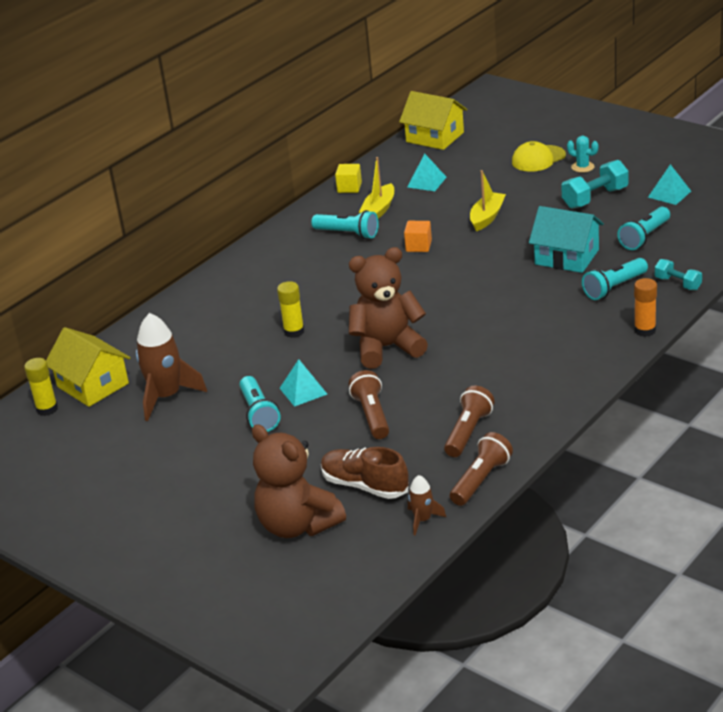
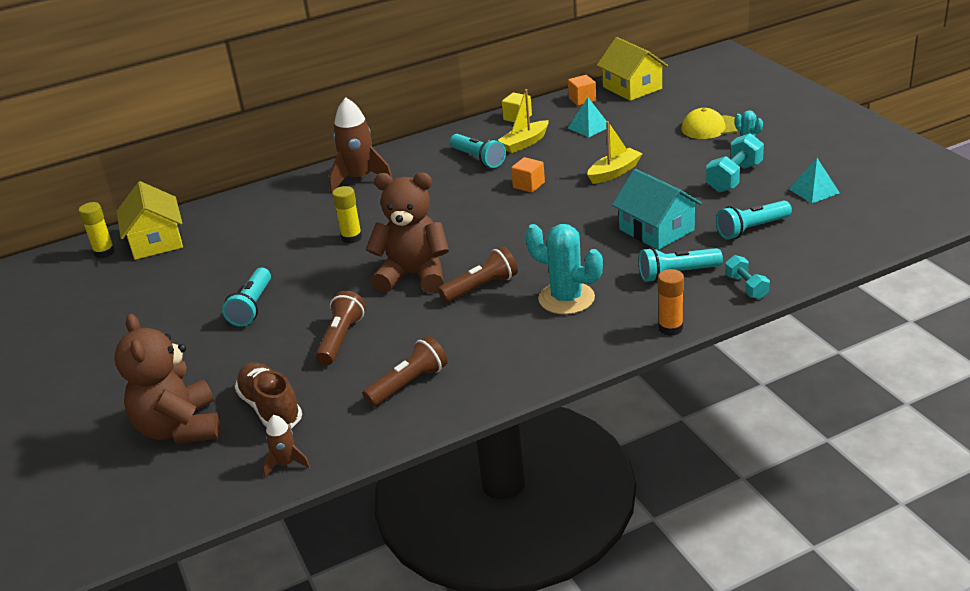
camera: 25 degrees right, 0 degrees up
(166, 397) = (198, 268): brown rocket -> brown rocket (359, 178)
(303, 391) = (307, 296): turquoise pyramid -> none
(397, 158) = (582, 99): none -> orange cube
(481, 480) = (375, 439): brown flashlight -> brown flashlight (481, 287)
(540, 331) = (566, 298): none -> turquoise cactus
(595, 198) = (734, 177): turquoise dumbbell -> turquoise dumbbell turned 45 degrees counterclockwise

